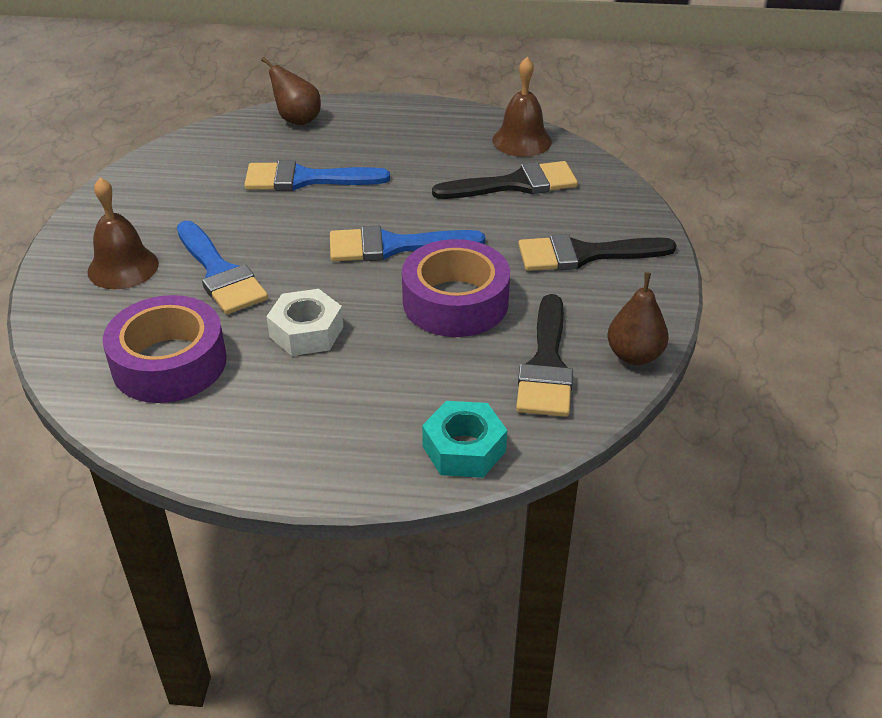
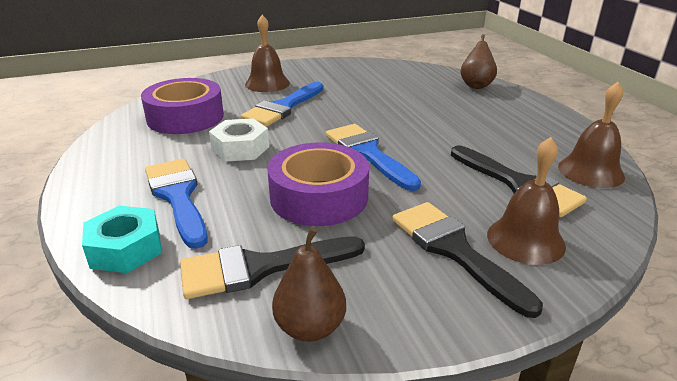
camera: 65 degrees right, 10 degrees down
(305, 179) = (412, 105): blue brush -> blue brush (177, 196)
(592, 216) = (525, 240): none -> brown bell

